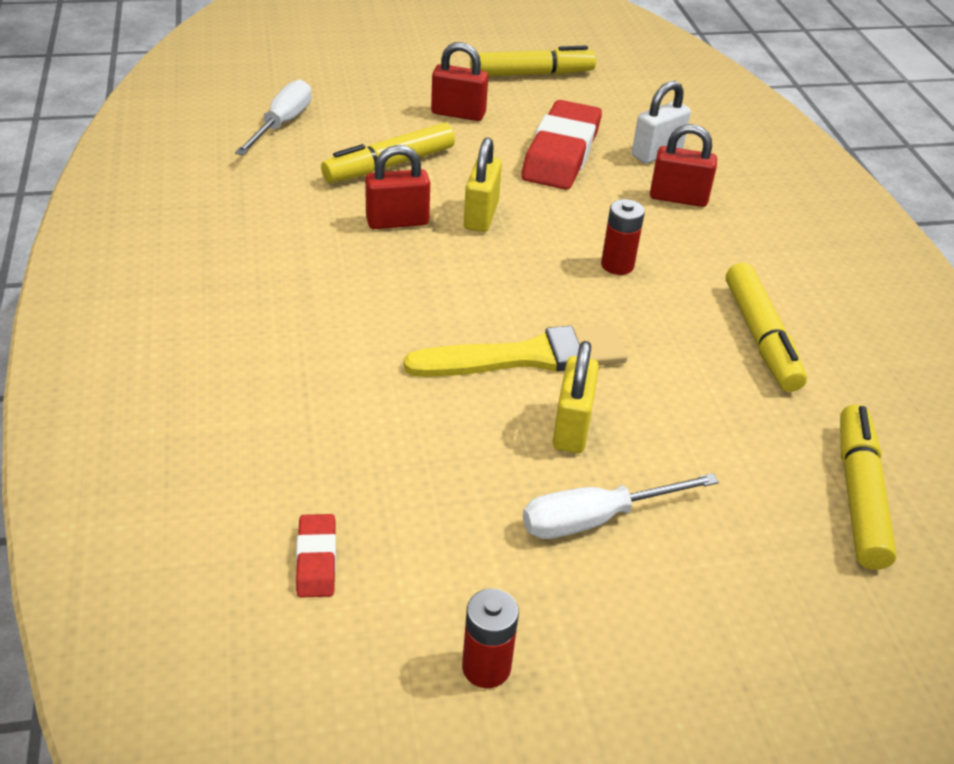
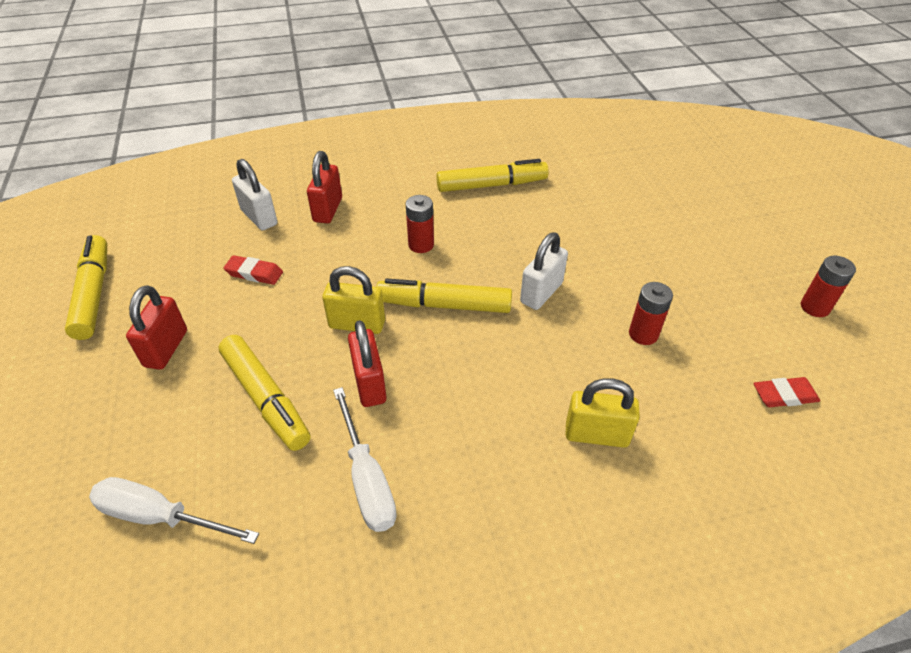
camera: 90 degrees left, 5 degrees up
(445, 440) = (643, 334): none -> red battery
(527, 357) = (541, 293): yellow brush -> white padlock
(561, 153) = (254, 273): red eraser -> red eraser, size x0.46
(572, 427) = (607, 271): yellow padlock -> yellow padlock (596, 434)
(596, 519) = (682, 262): white screwdriver -> white screwdriver (367, 479)
(859, 495) = (618, 164): yellow marker -> yellow marker (444, 305)

